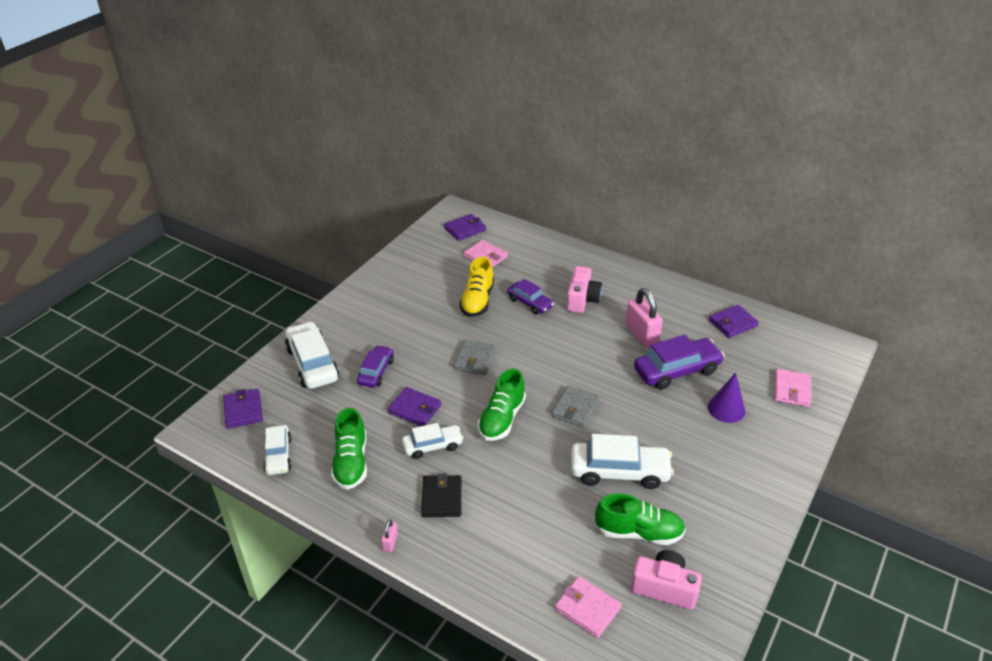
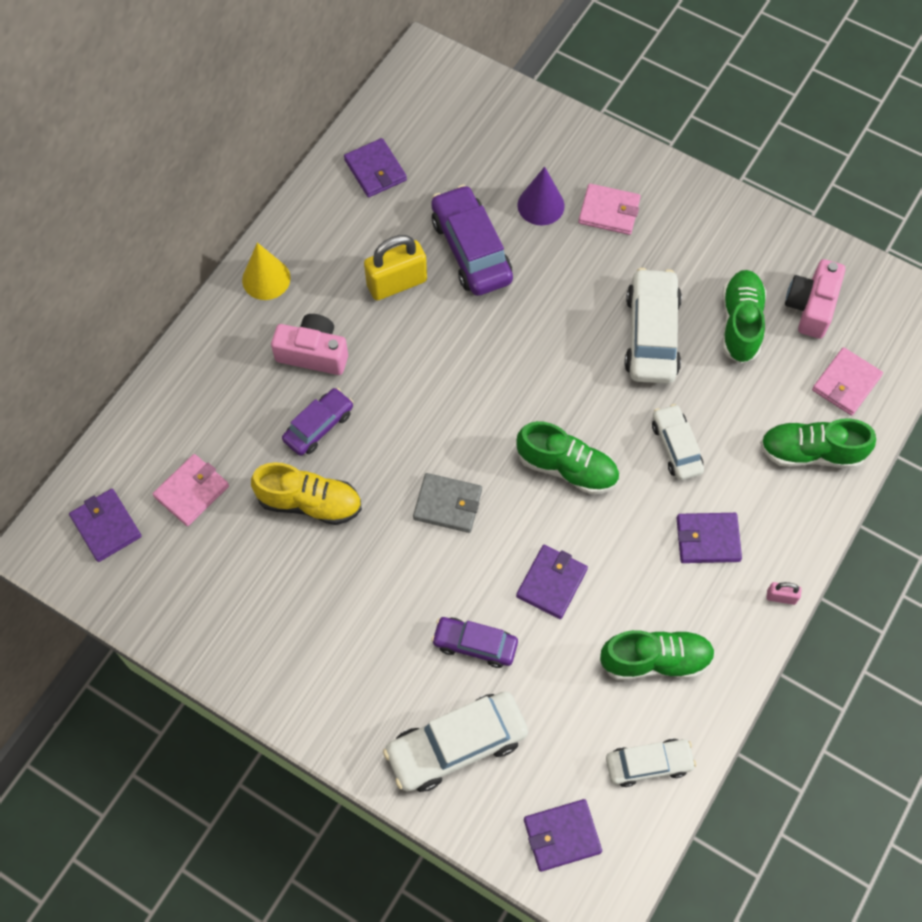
camera: 90 degrees left, 25 degrees up
(432, 446) = (620, 555): white car -> white car (676, 447)
(442, 498) = (708, 539): black wallet -> purple wallet
(517, 574) = (811, 452): none -> green shoe
(575, 408) = (545, 377): grey wallet -> none
(634, 278) = (266, 279): none -> yellow cone
(641, 334) = (397, 283): pink padlock -> yellow padlock
(791, 390) = (505, 130): pink wallet -> pink wallet (609, 211)

